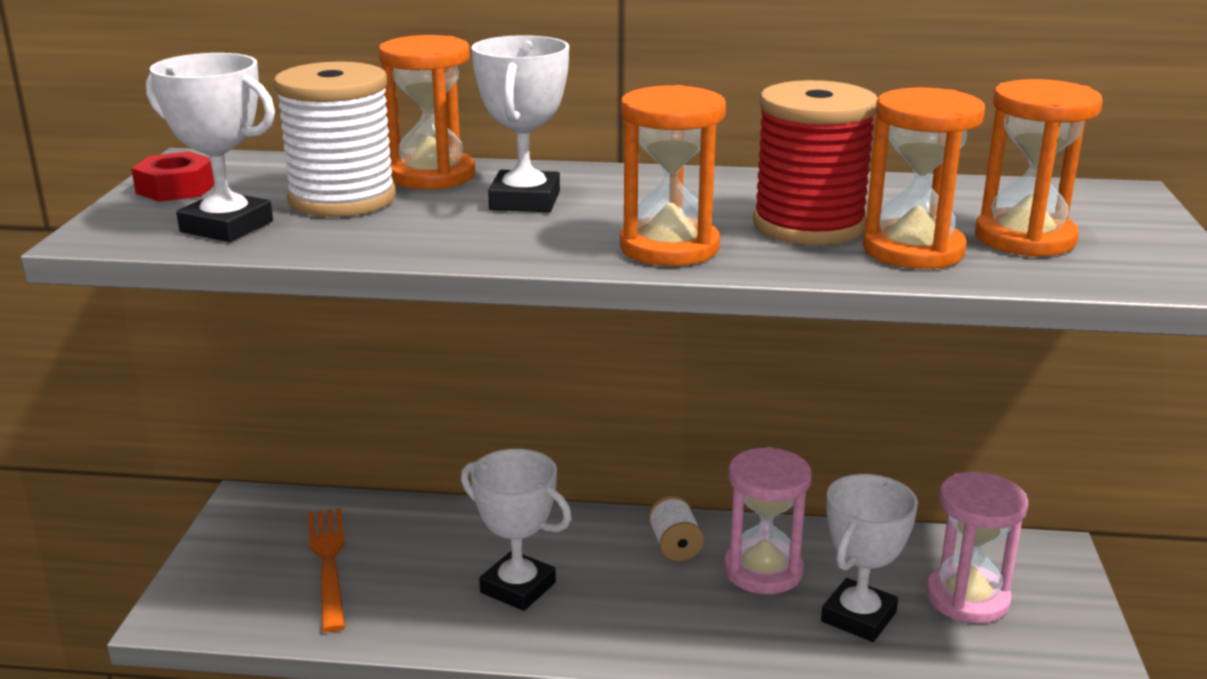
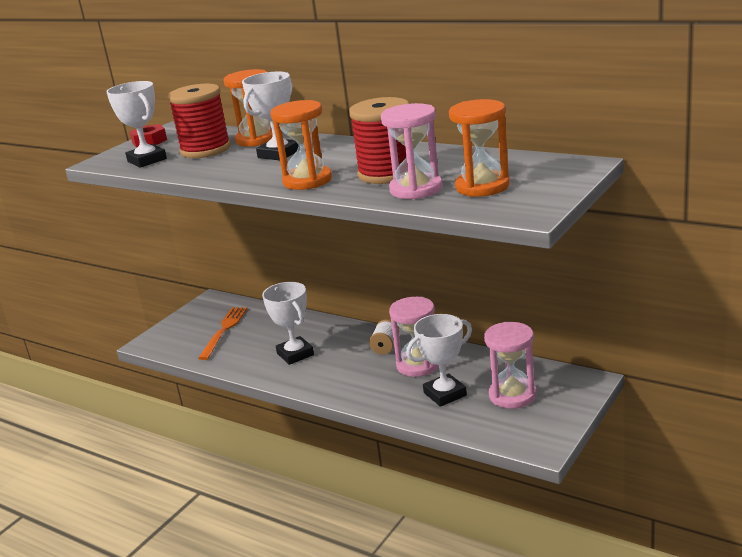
camera: 30 degrees right, 0 degrees up
(342, 199) = (205, 150): white spool -> red spool
(913, 250) = (416, 189): orange hourglass -> pink hourglass

